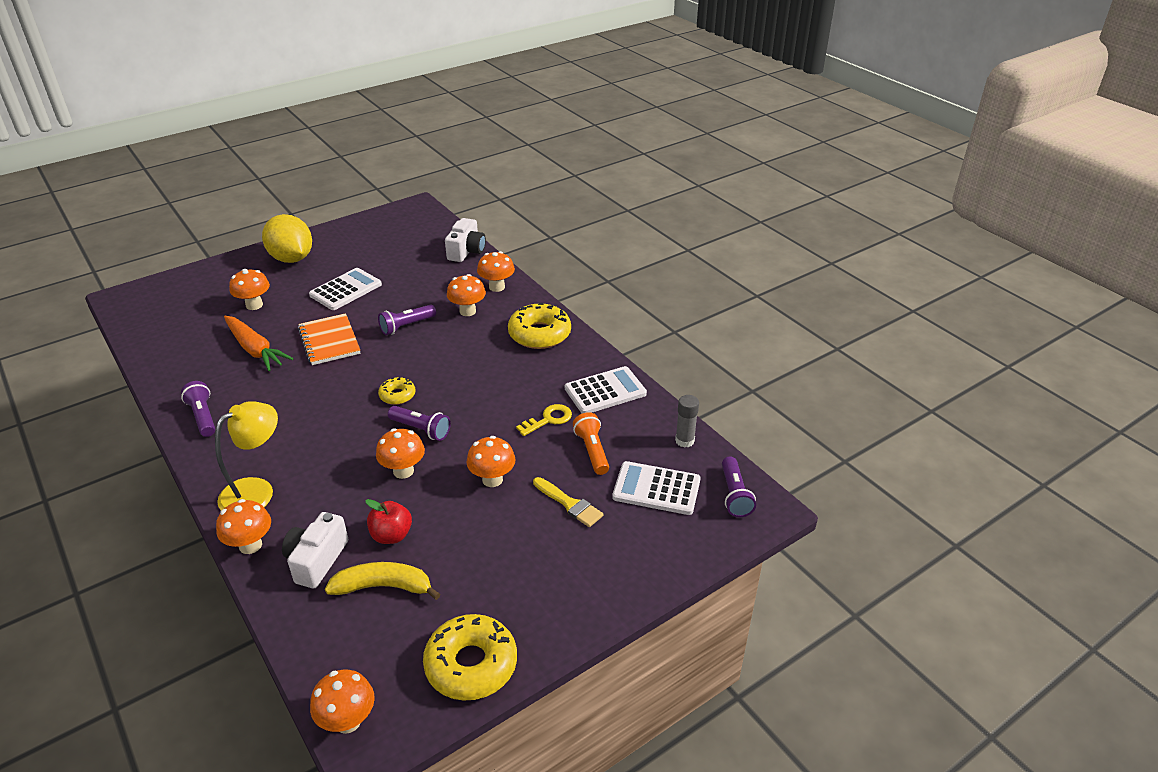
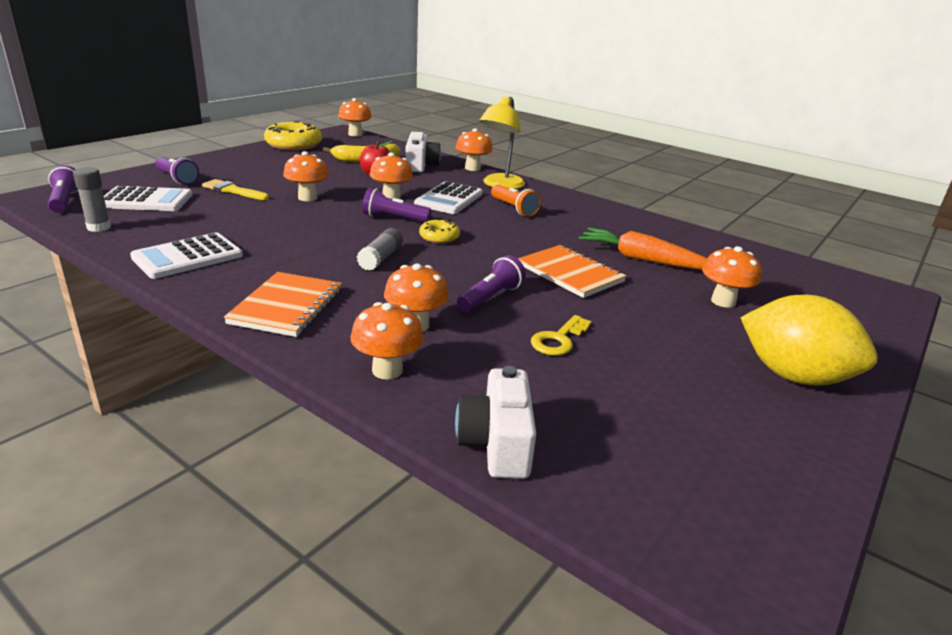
camera: 160 degrees right, 10 degrees down
(203, 416) = (606, 214): purple flashlight -> purple flashlight (177, 179)
(346, 290) = (633, 335): white calculator -> white calculator (449, 199)
(460, 373) = (380, 258): none -> grey glue stick
(539, 334) = (287, 307): yellow donut -> orange notebook
(548, 419) = (259, 232): yellow key -> yellow key (558, 339)
(592, 451) = (209, 216): orange flashlight -> orange flashlight (514, 208)

